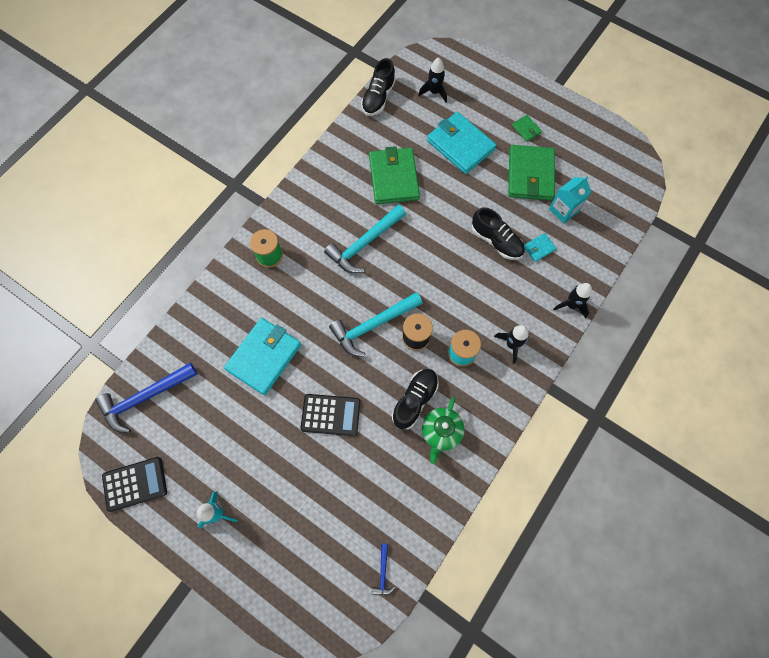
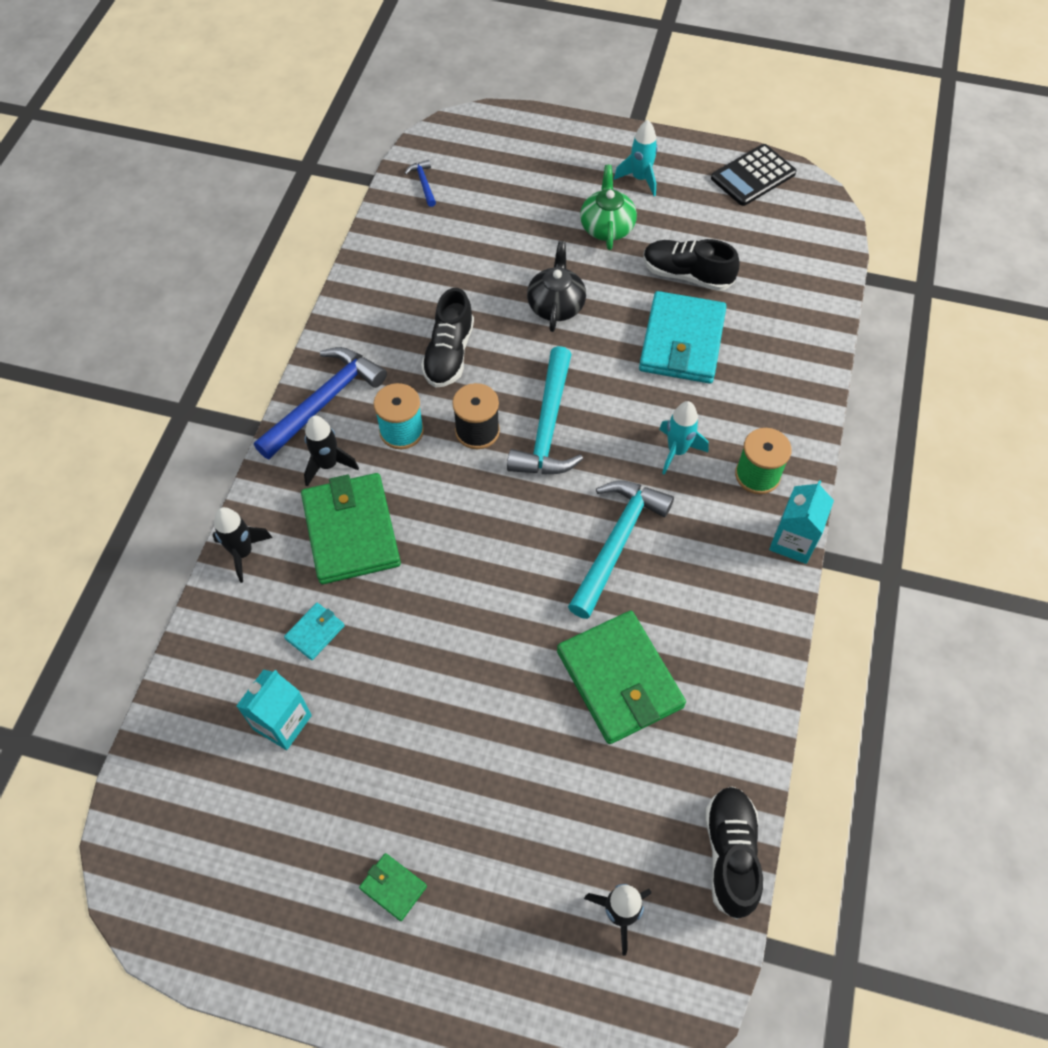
camera: 160 degrees right, 10 degrees down
(145, 398) = (805, 253): blue hammer -> blue hammer (324, 401)
(272, 214) = (793, 541): none -> turquoise carton
(306, 284) = (677, 451): none -> turquoise rocket
(330, 415) = (556, 305): black calculator -> black teapot
(373, 325) = (548, 426): turquoise hammer -> turquoise hammer turned 150 degrees clockwise
(441, 432) = (400, 329): green teapot -> green teapot (607, 227)
(460, 145) = (518, 797): turquoise wallet -> none
(496, 241) = (394, 620): black shoe -> black shoe (686, 275)
(530, 175) = (361, 777): green wallet -> green wallet (351, 531)

